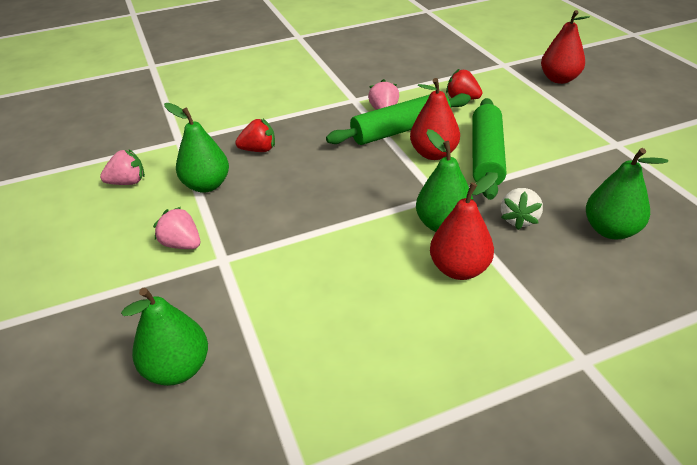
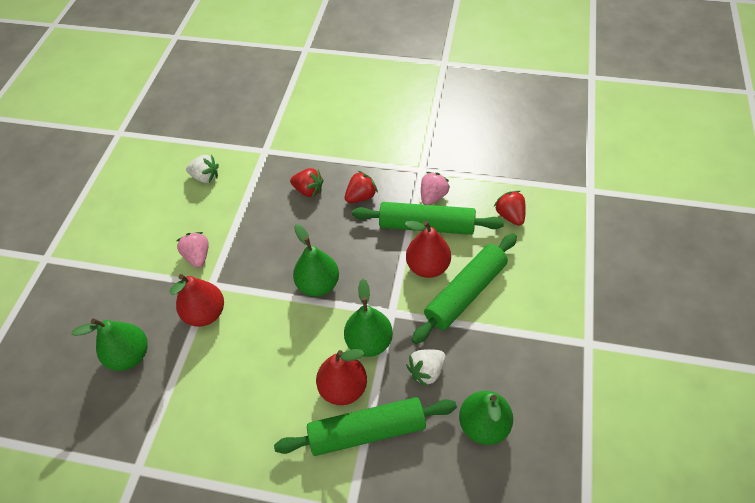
camera: 35 degrees right, 15 degrees up
(128, 182) = (205, 177): pink strawberry -> white strawberry
(206, 185) = (249, 208): green pear -> green pear (318, 284)
(317, 135) = (361, 196): none -> red strawberry
(520, 288) = (367, 431): none -> green rolling pin
(559, 79) = (622, 237): red pear -> red pear (205, 313)

